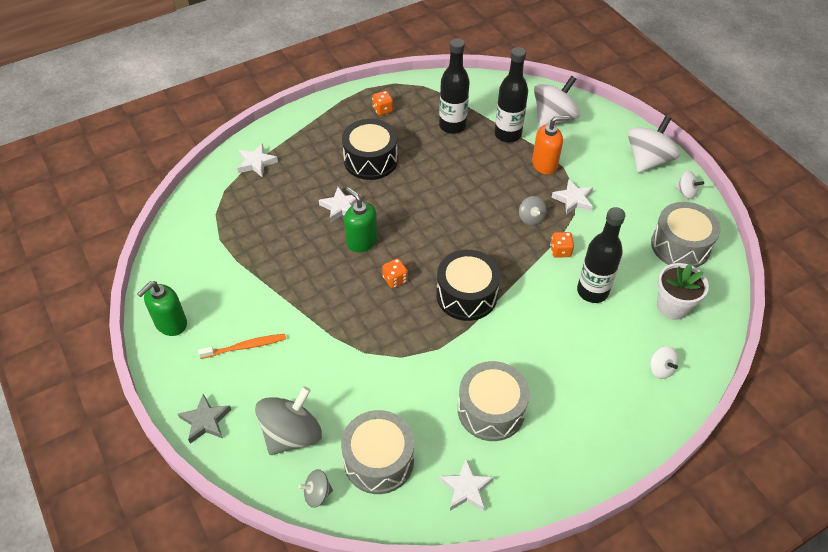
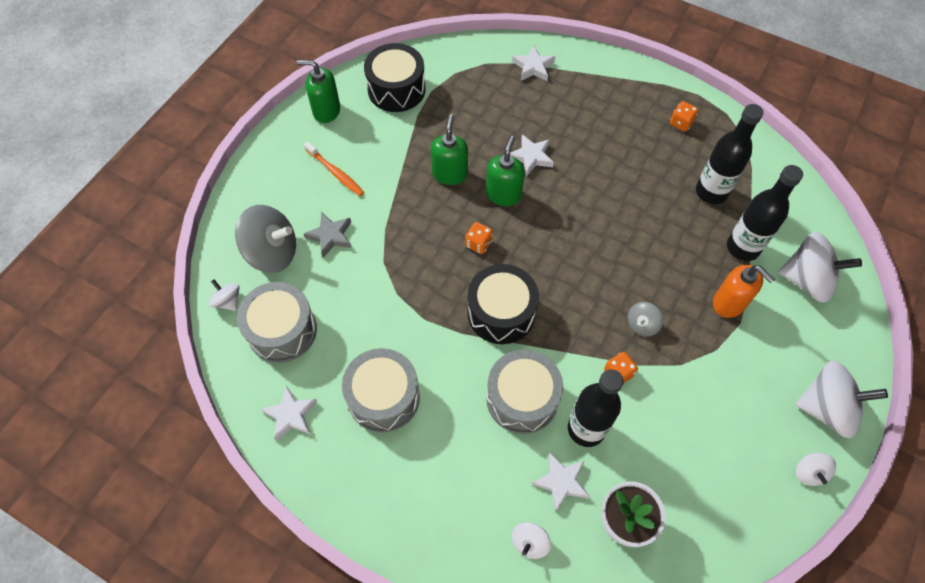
camera: 60 degrees right, 10 degrees up
(205, 421) = (252, 187): grey star -> grey star (330, 236)
(314, 266) = (450, 174): none -> green soap dispenser
(317, 494) = (228, 301): grey spinning top -> white spinning top
(370, 160) = (607, 148): black drum -> black drum (396, 89)
(573, 199) = (700, 354): white star -> white star (561, 482)
(680, 246) = (719, 497): grey drum -> grey drum (522, 398)

